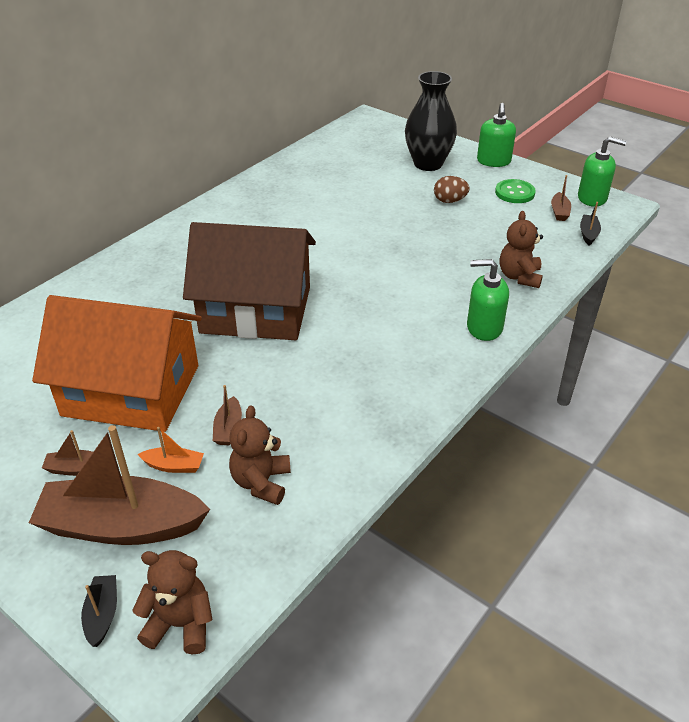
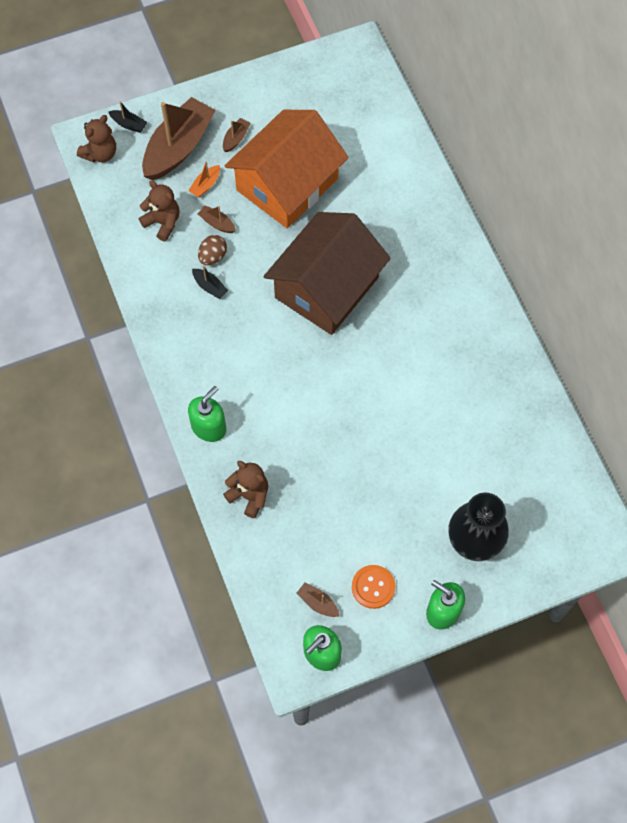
camera: 120 degrees right, 25 degrees up
(449, 201) = (393, 518): brown egg -> brown egg (213, 256)
(514, 193) = (373, 587): green button -> orange button
(588, 234) = (270, 600): black boat -> black boat (210, 287)

